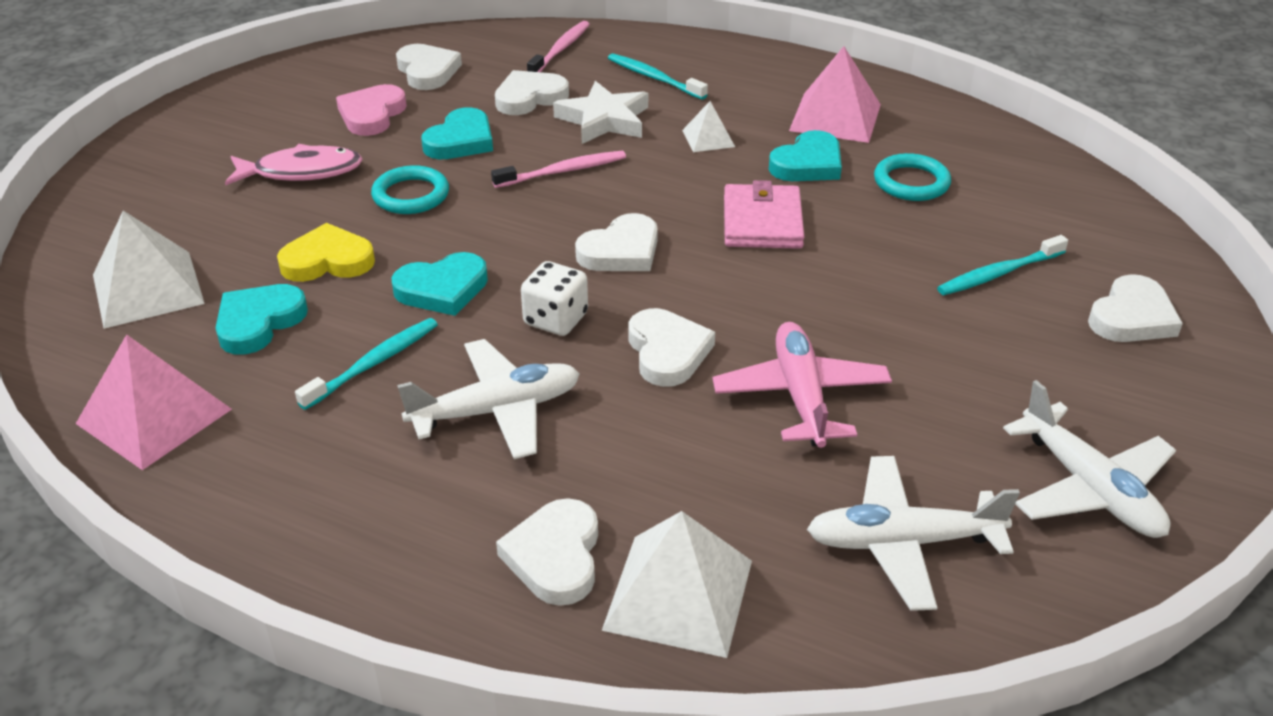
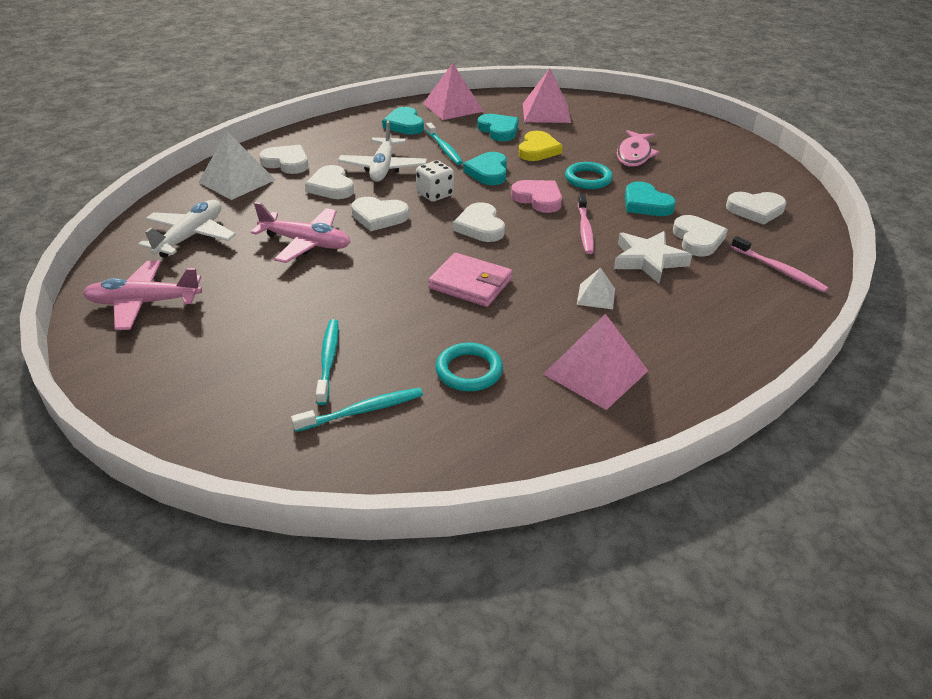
camera: 115 degrees right, 0 degrees up
(147, 289) = (546, 112): white pyramid -> pink pyramid
(372, 115) = (696, 182): pink heart -> pink heart (538, 199)
(654, 78) = (710, 300): turquoise toothbrush -> turquoise toothbrush (362, 411)
(808, 164) = (530, 329): turquoise heart -> turquoise heart (404, 125)
(1089, 488) = (144, 303): white plane -> pink plane
(1131, 317) = (227, 399): white heart -> white heart (331, 187)

